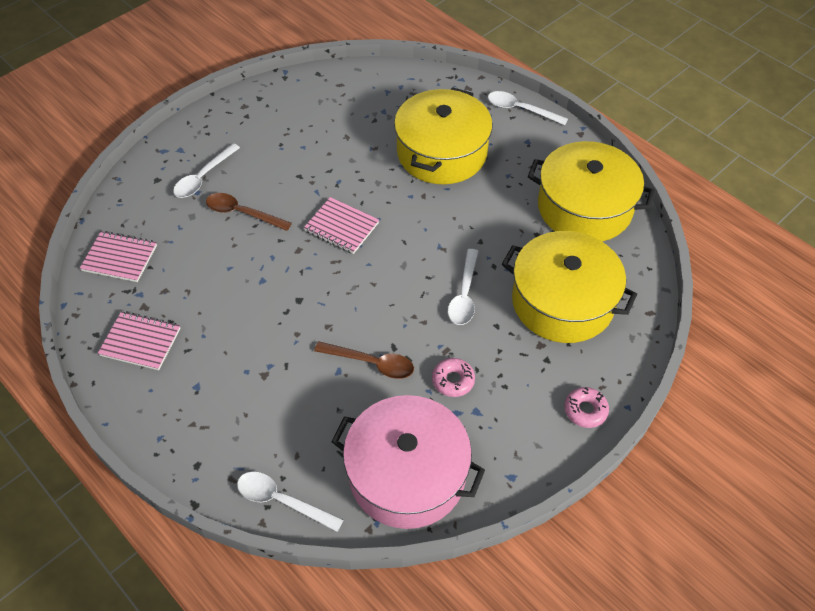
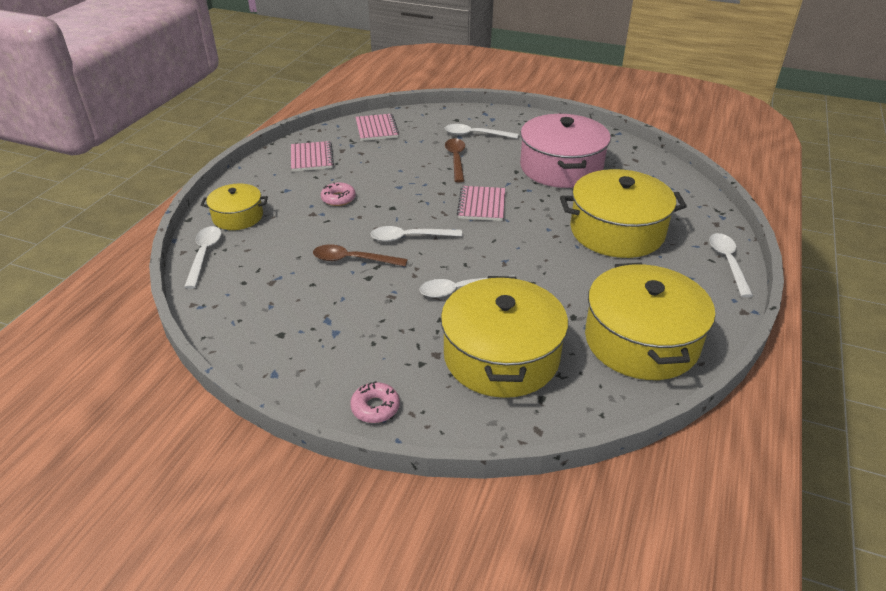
camera: 65 degrees right, 15 degrees down
(223, 450) = (238, 216): none -> yellow pot
(361, 304) = (409, 237): none -> white spoon
(371, 363) = (353, 260): brown spoon -> brown spoon turned 105 degrees clockwise
(407, 474) = (252, 310): pink pot -> pink pot (561, 167)
(453, 380) = (361, 309): pink donut -> pink donut (338, 198)

